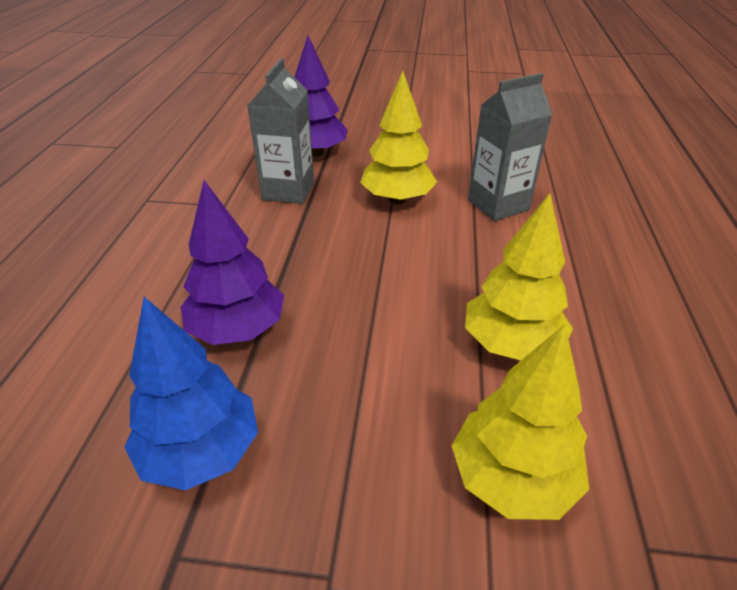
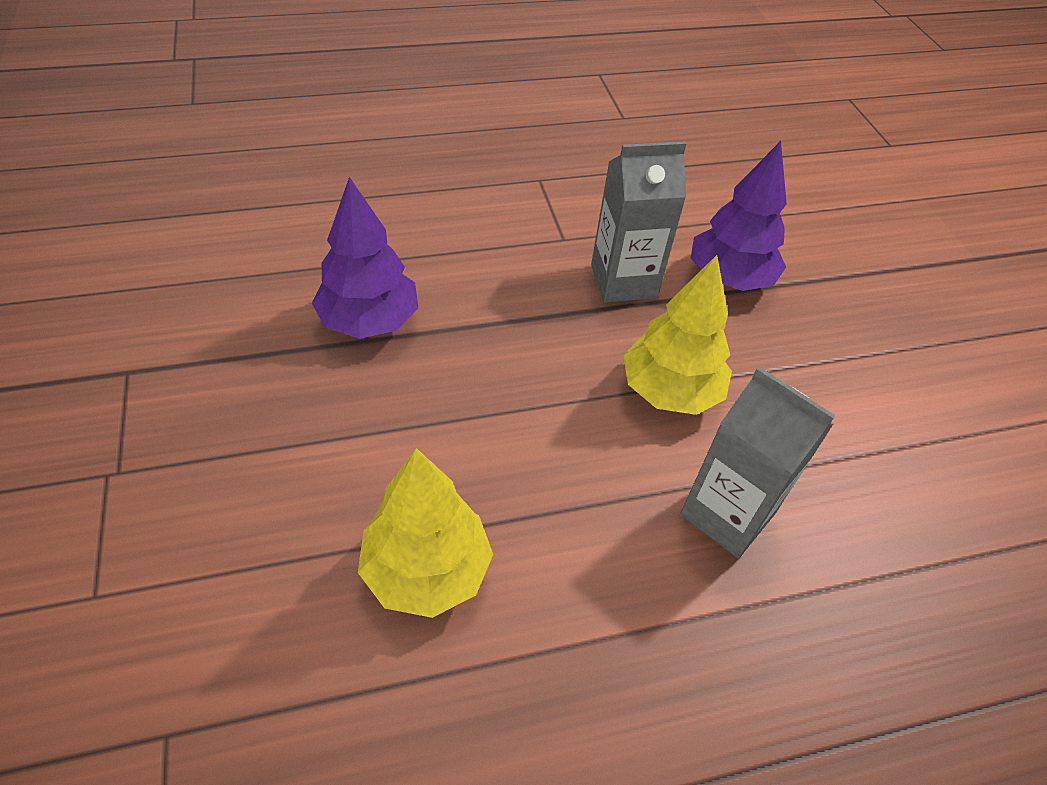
camera: 65 degrees right, 10 degrees up
(201, 452) = (221, 350): blue tree -> none
(512, 478) = (231, 596): yellow tree -> none

